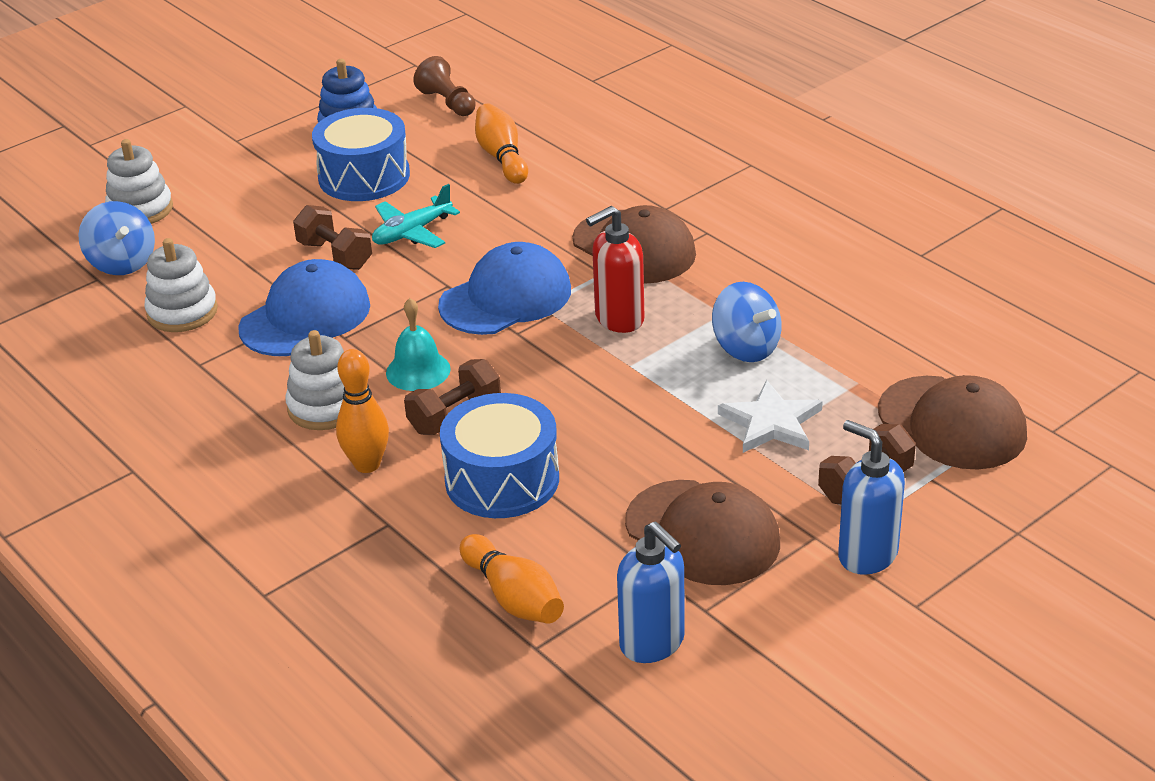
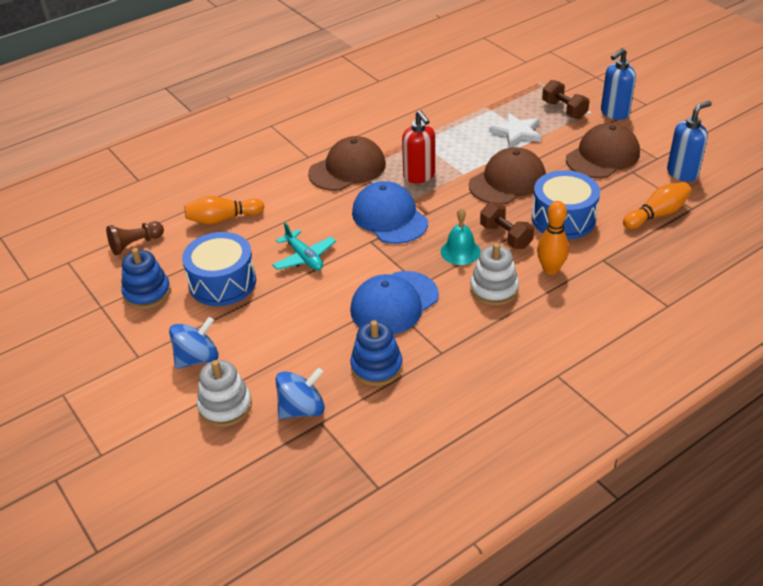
camera: 85 degrees left, 5 degrees up
(182, 312) = (376, 367): white stacking toy -> blue stacking toy
(305, 317) = (394, 303): blue cap -> blue cap turned 90 degrees counterclockwise
(335, 255) = (322, 292): brown dumbbell -> none
(746, 348) = (452, 136): blue spinning top -> blue spinning top (197, 358)
(952, 423) = (519, 84): brown cap -> brown cap (507, 181)

